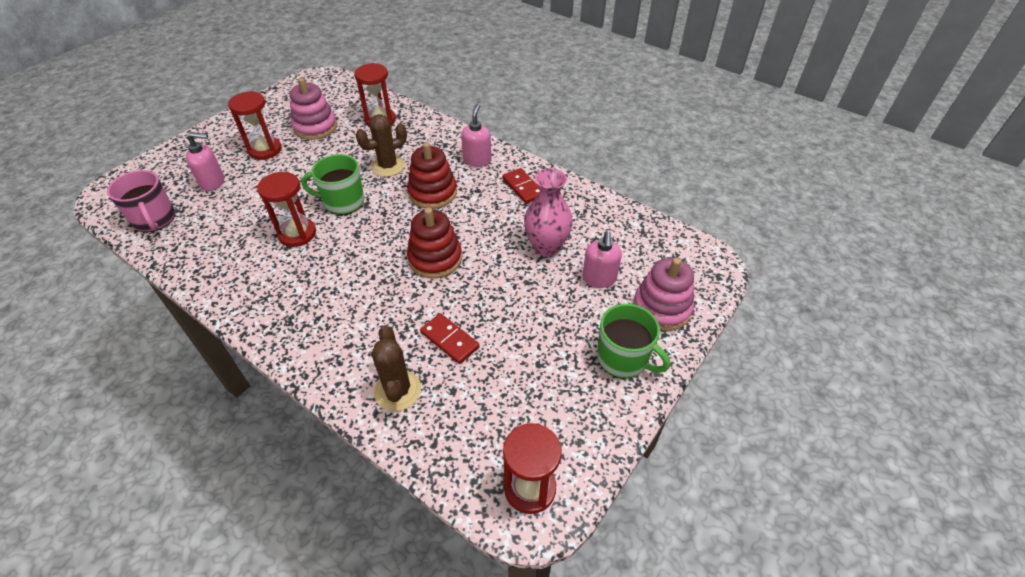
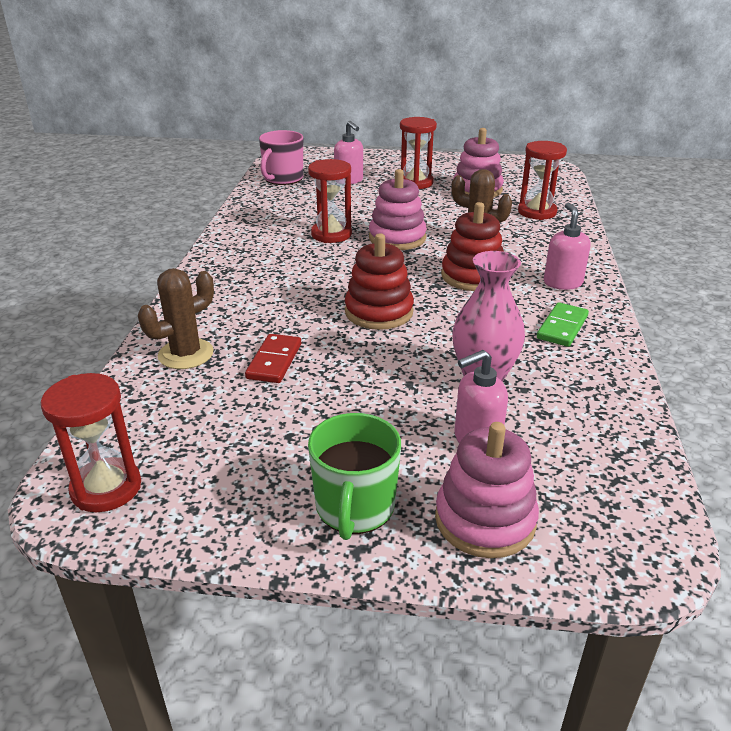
camera: 60 degrees right, 15 degrees down
(343, 202) = (397, 238): green mug -> pink stacking toy
(477, 160) = (562, 283): pink soap dispenser -> pink soap dispenser turned 75 degrees counterclockwise
(523, 187) = (562, 327): red domino -> green domino

